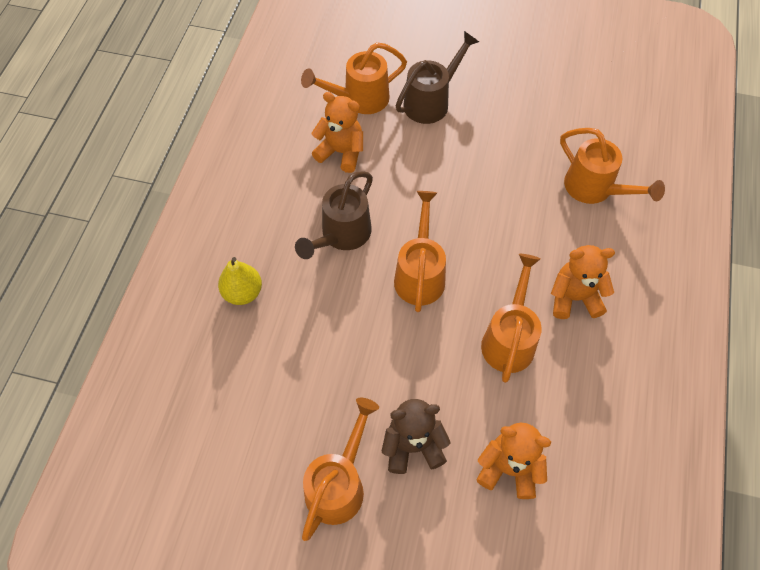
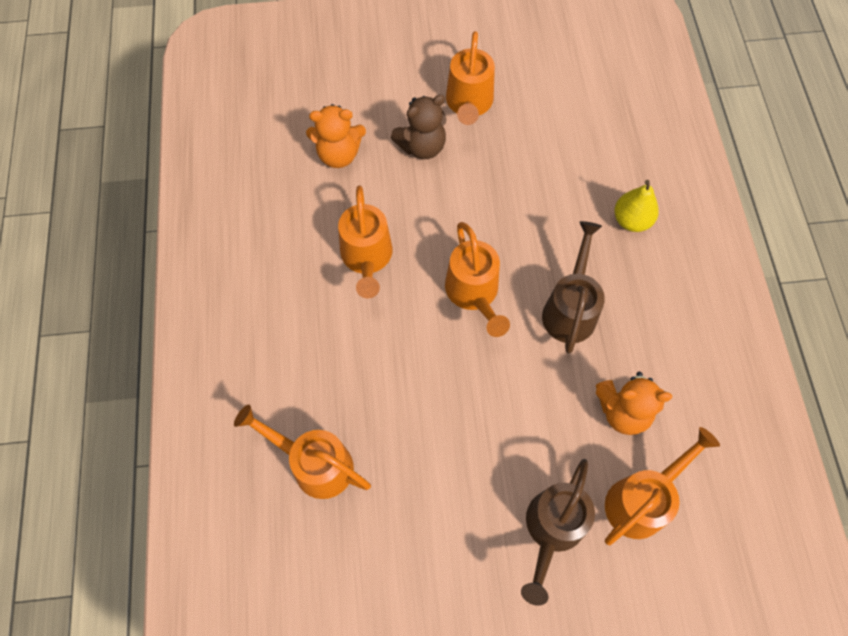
camera: 160 degrees right, 5 degrees up
(574, 298) = (313, 319): orange teddy bear -> none

